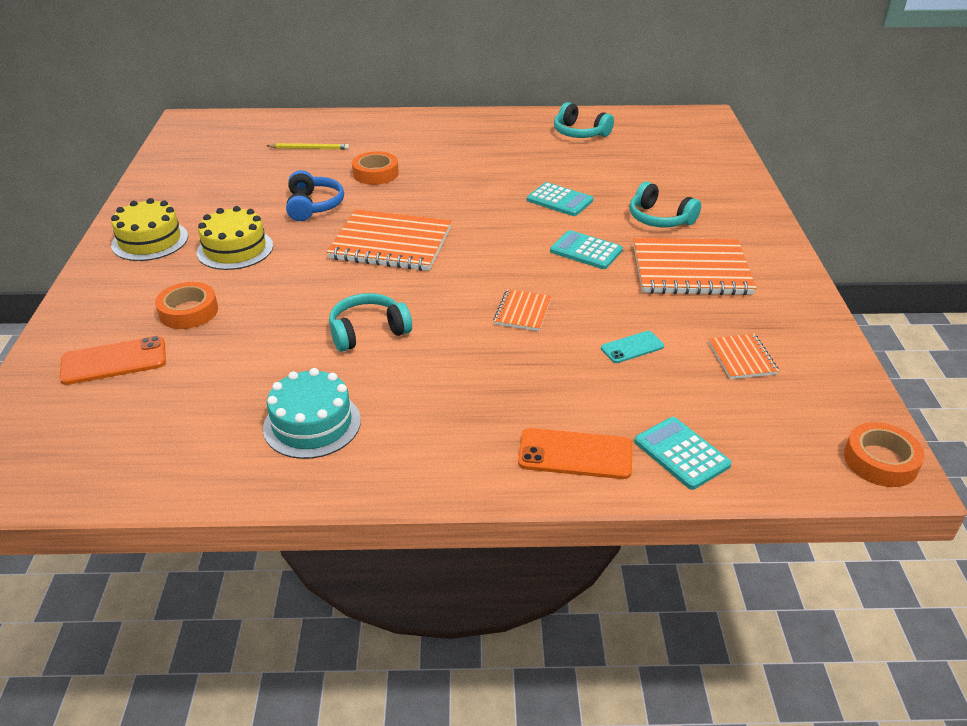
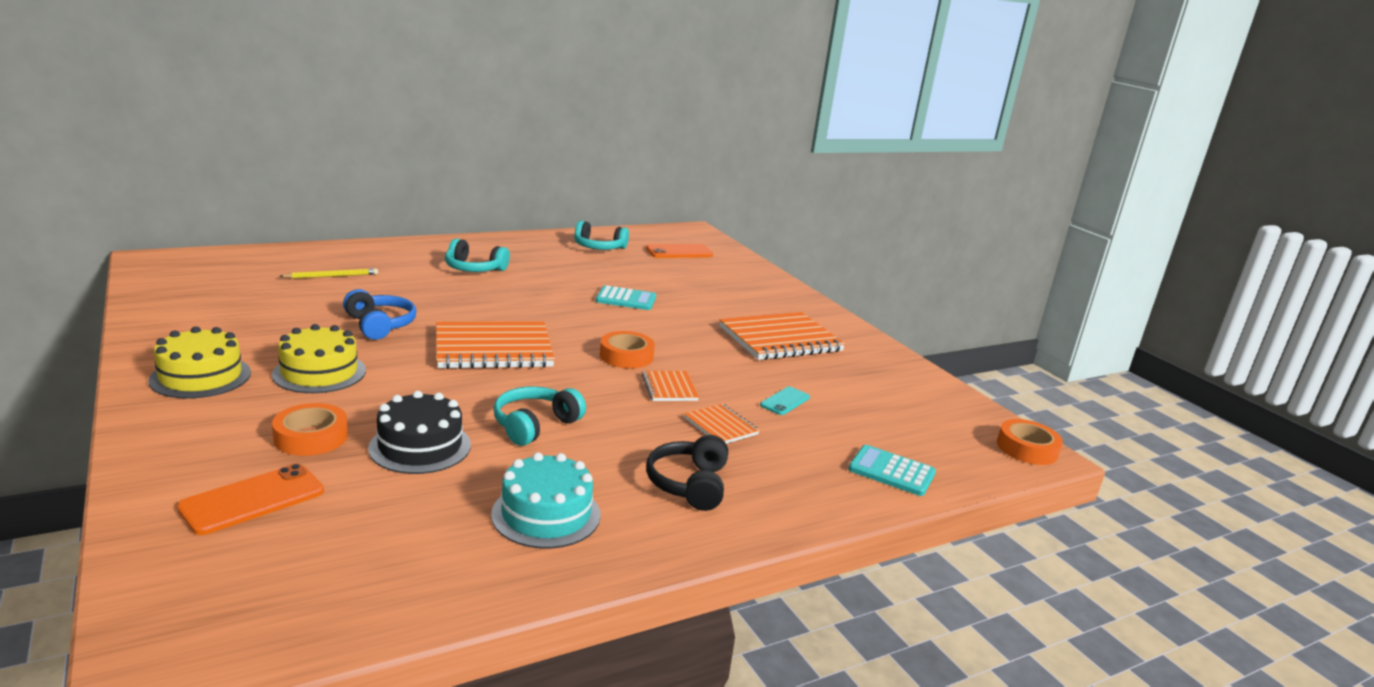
camera: 30 degrees left, 15 degrees down
(261, 336) = (420, 446): none -> black cake
(375, 173) = (425, 292): orange tape -> orange tape (626, 356)
(458, 422) = (689, 484): none -> black headphones
(575, 454) = (811, 489): orange phone -> orange phone (679, 252)
(586, 251) = (683, 335): turquoise calculator -> none
(659, 219) = (723, 305): turquoise headphones -> turquoise headphones (474, 269)
(742, 358) = (874, 396): orange notebook -> orange notebook (721, 426)

